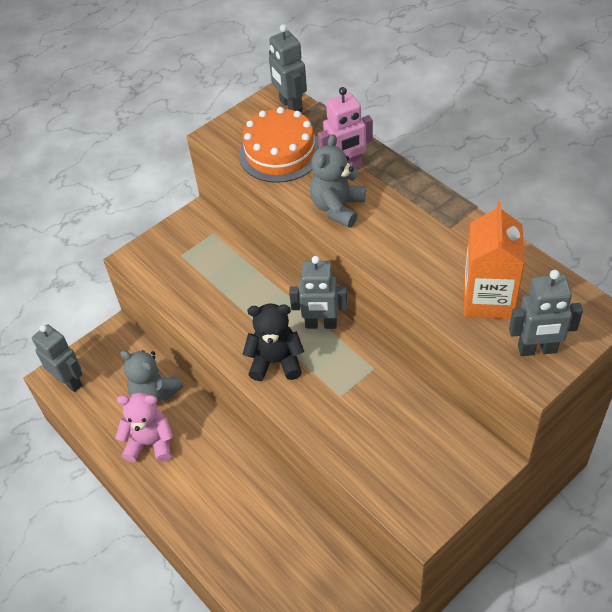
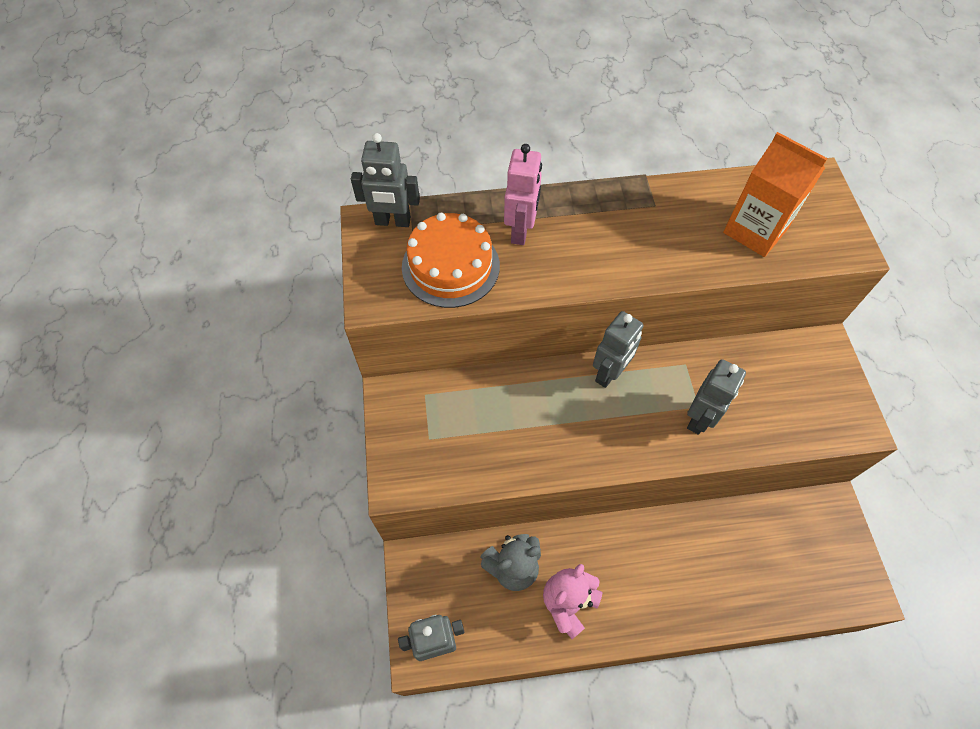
camera: 60 degrees left, 10 degrees up
(276, 361) = (626, 433): black teddy bear -> none
(337, 208) = (565, 266): grey teddy bear -> none
(537, 349) = (829, 234): grey robot -> grey robot (699, 418)

